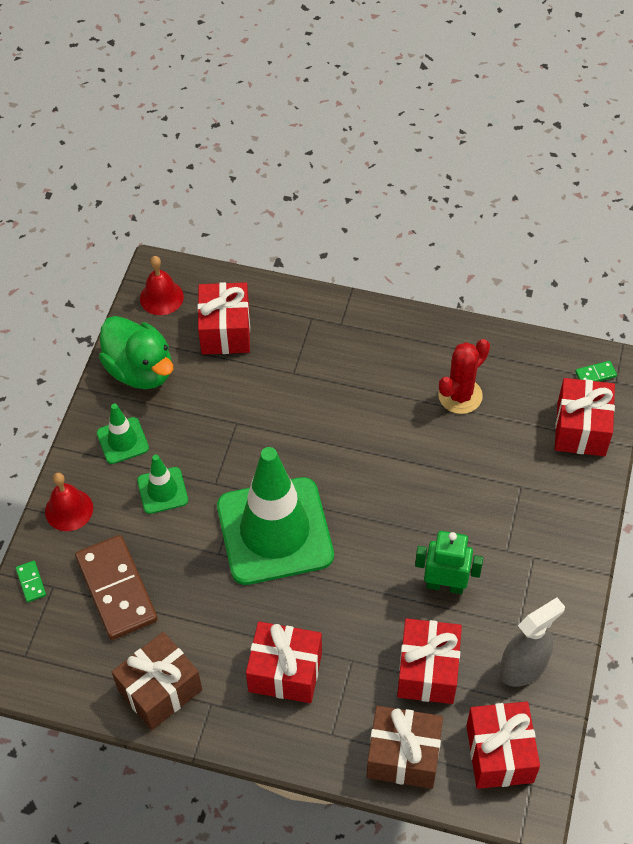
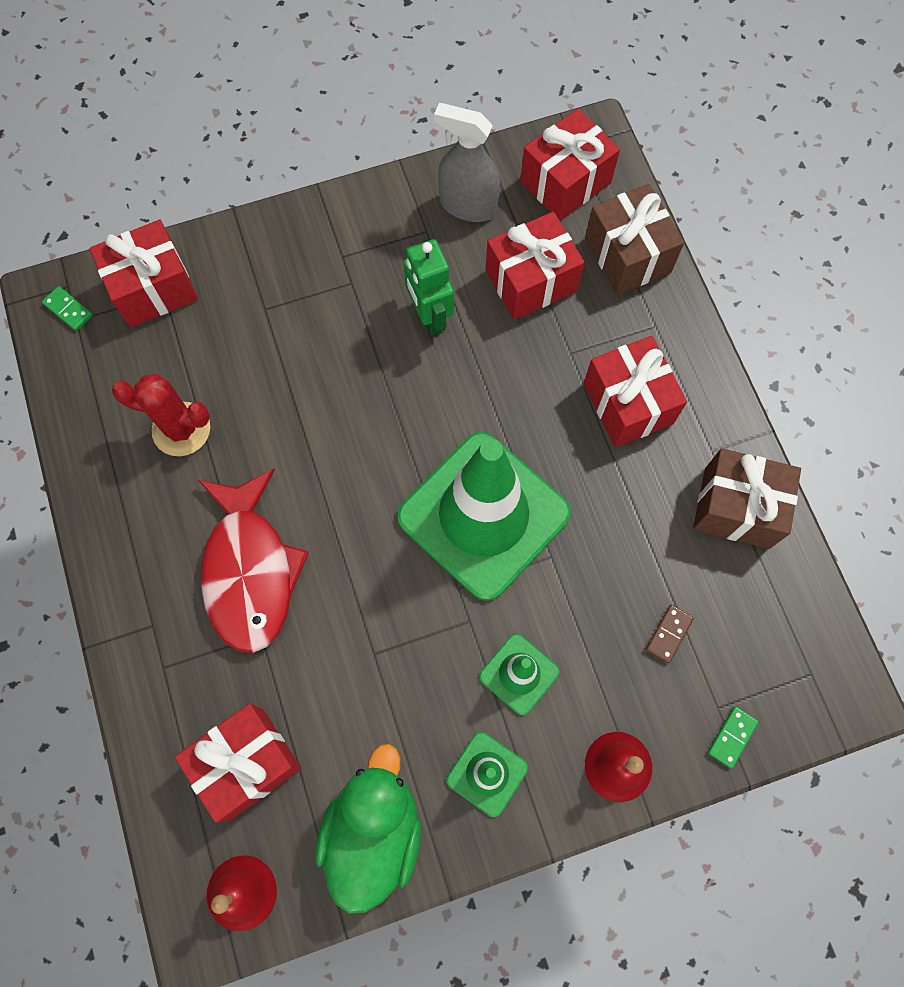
camera: 125 degrees left, 15 degrees up
(117, 589) = (668, 634): brown domino -> brown domino, size x0.40
(337, 386) = (250, 570): none -> red fish

